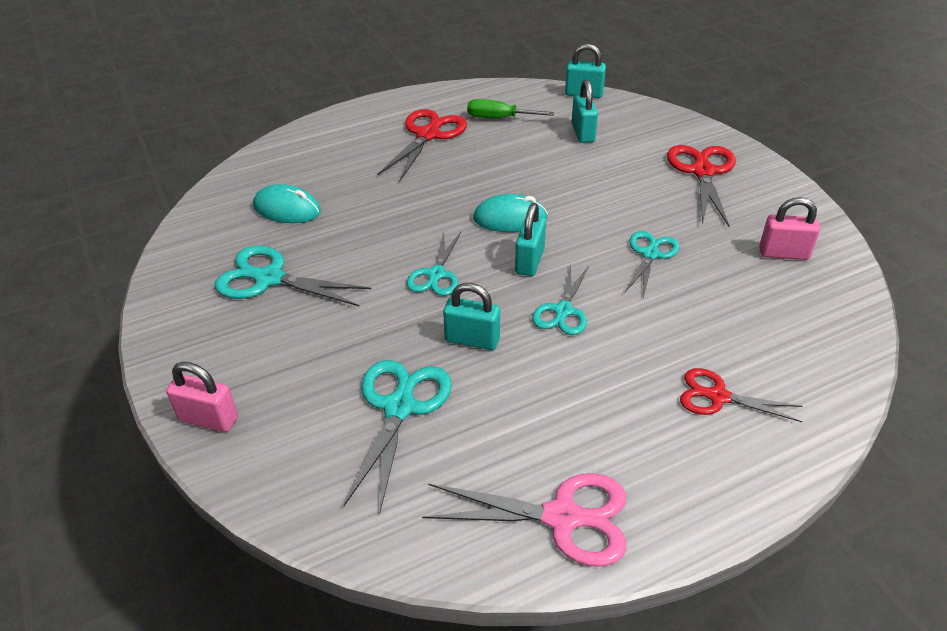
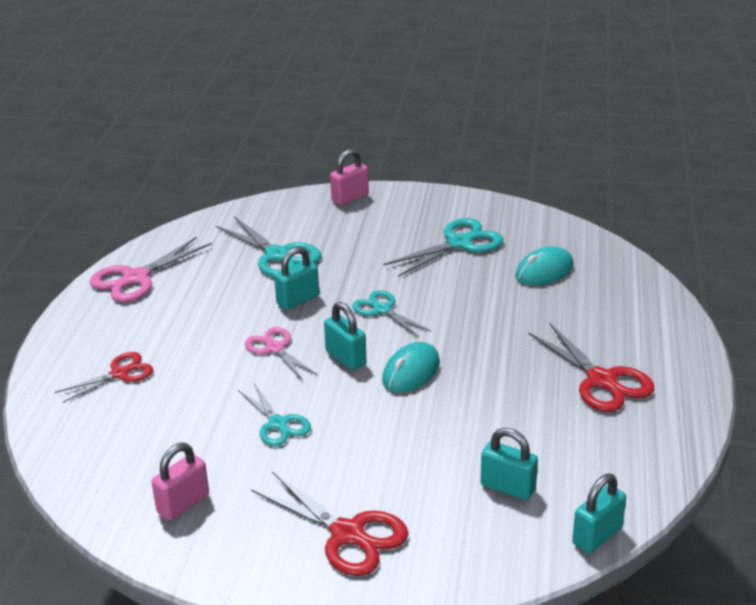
camera: 125 degrees right, 10 degrees down
(499, 118) = (595, 441): green screwdriver -> none
(563, 311) = (275, 348): turquoise scissors -> pink scissors

